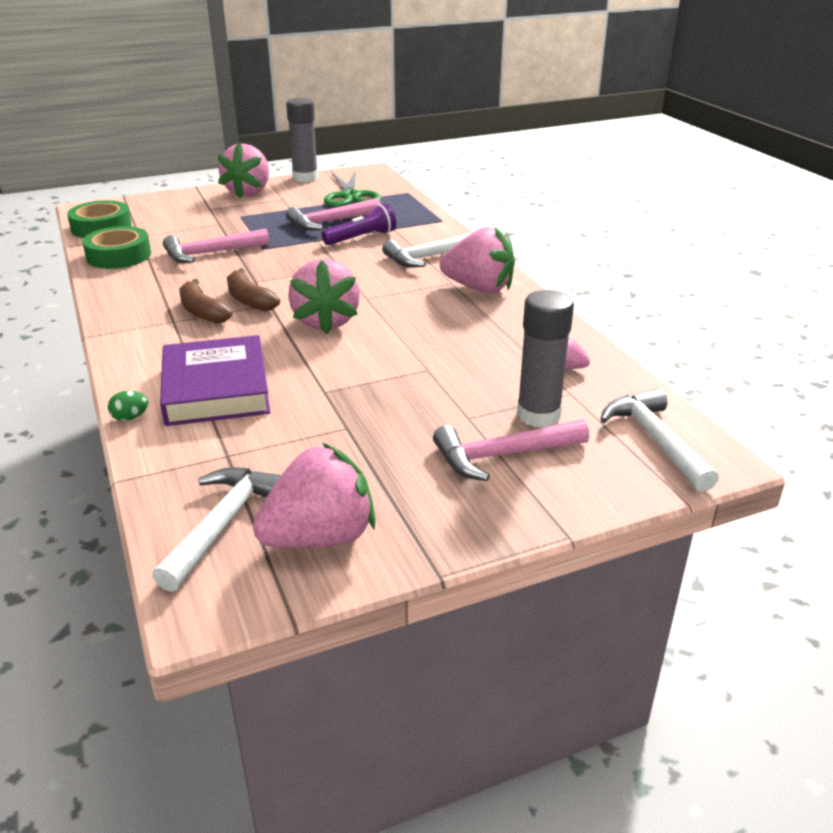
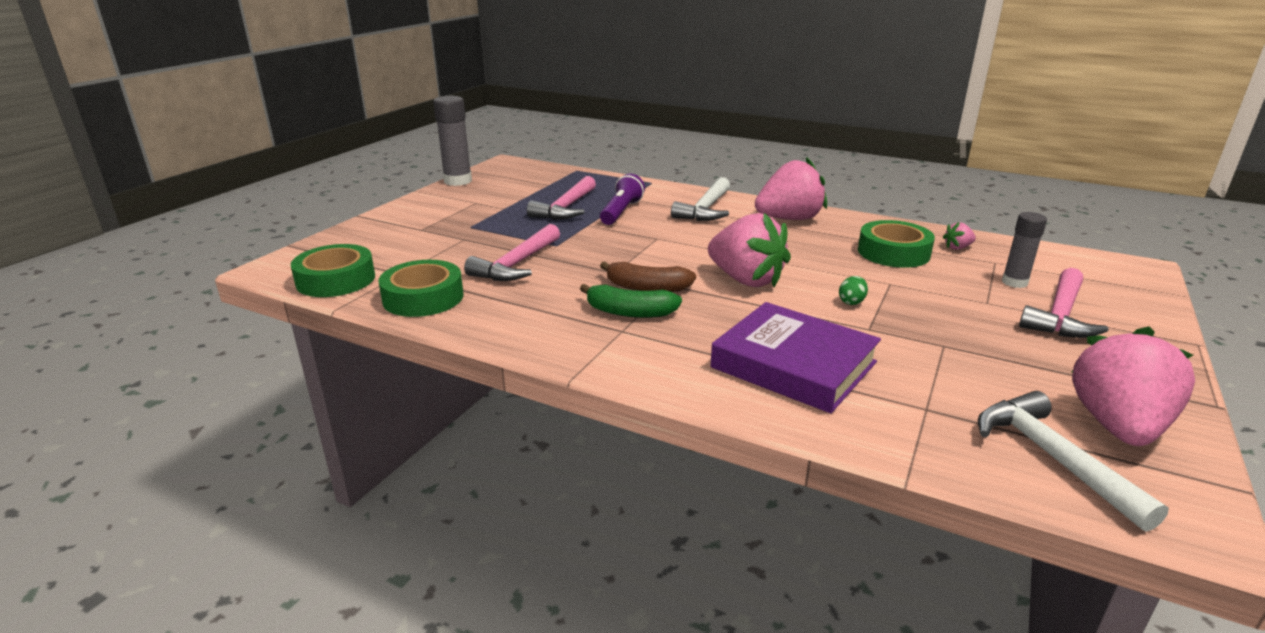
camera: 40 degrees left, 5 degrees down
(130, 417) = (787, 423): green egg -> green egg (851, 302)
(202, 312) = (629, 312): brown banana -> green banana
(249, 192) = (430, 206): pink strawberry -> none
(350, 196) = (535, 185): green scissors -> none
(496, 348) = (893, 252): none -> green tape
(538, 415) = (1014, 282): grey glue stick -> grey glue stick, size x0.63
(656, 440) = (1094, 269): white hammer -> none

